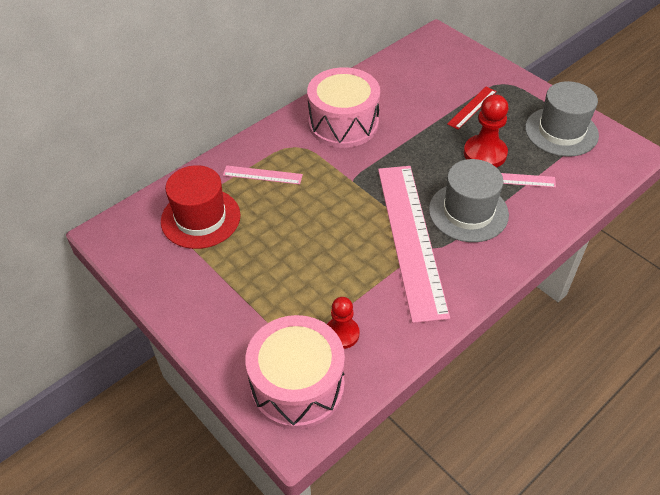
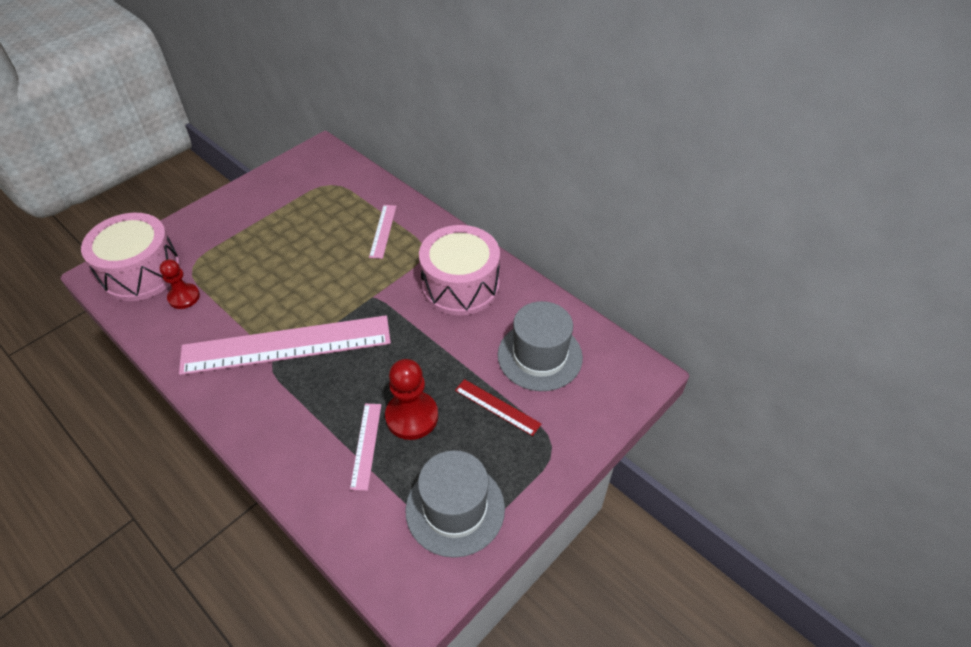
camera: 85 degrees right, 0 degrees up
(200, 218) = (331, 198): red hat -> none
(468, 212) = (318, 396): grey hat -> grey hat (539, 356)

